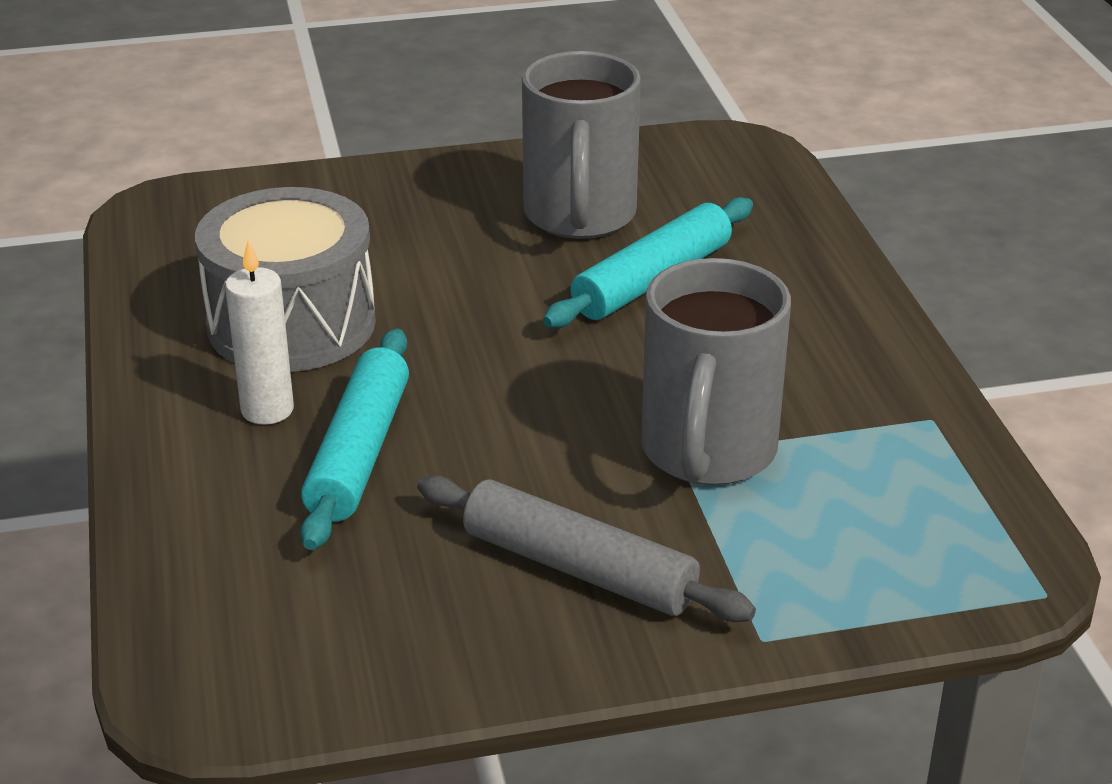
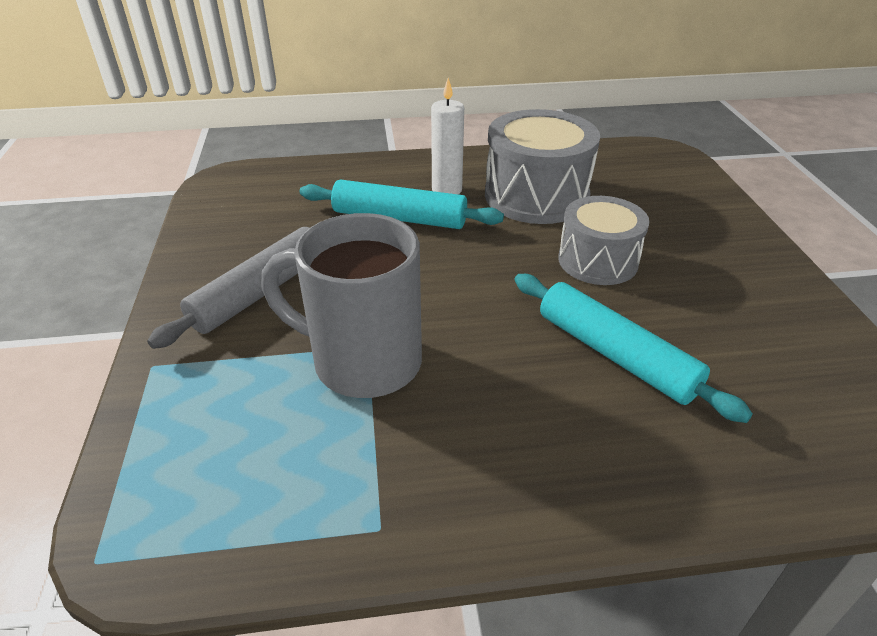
camera: 95 degrees right, 5 degrees up
(468, 281) = (597, 261): none -> grey drum
(579, 217) = (712, 320): grey mug -> none

